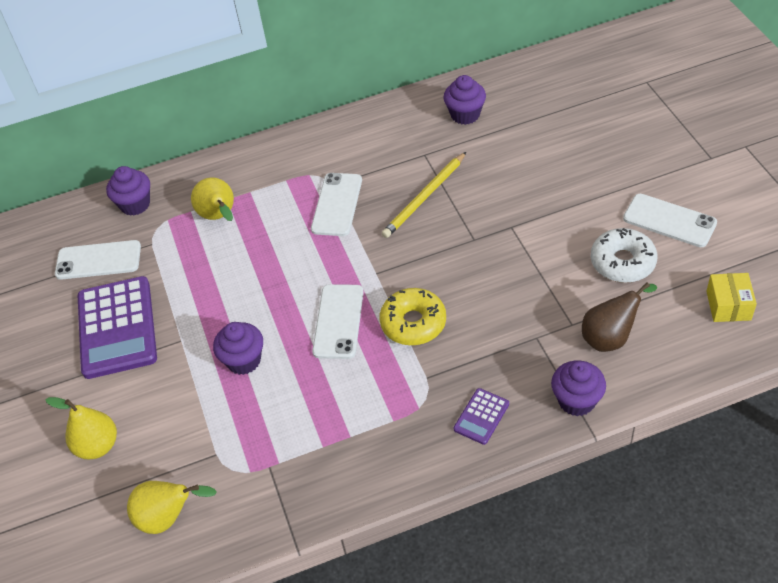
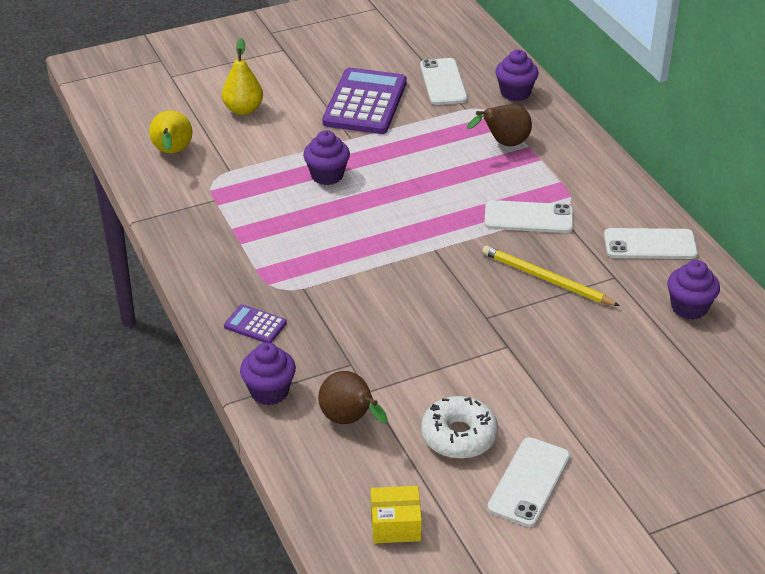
camera: 80 degrees right, 10 degrees down
(117, 328) = (365, 103): purple calculator -> purple calculator turned 120 degrees clockwise
(219, 217) = (503, 144): yellow pear -> brown pear
(338, 321) = (372, 228): white phone -> white phone (650, 244)
(413, 323) = (370, 277): yellow donut -> none

